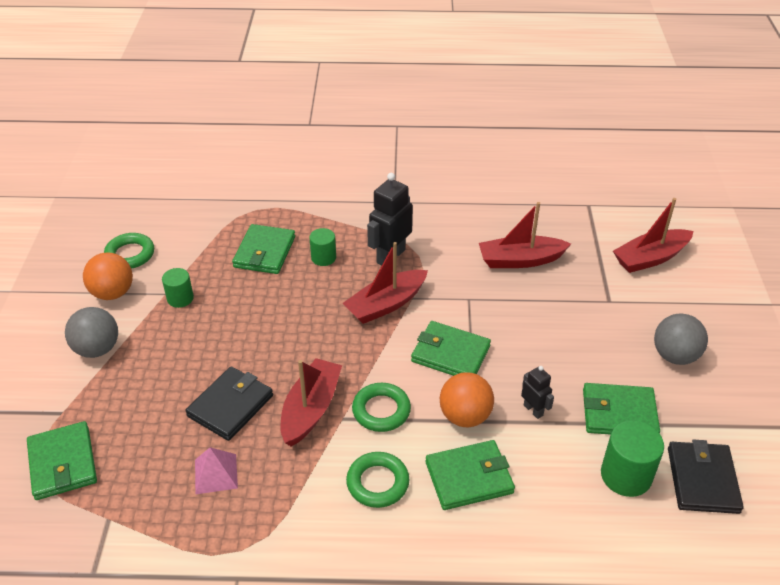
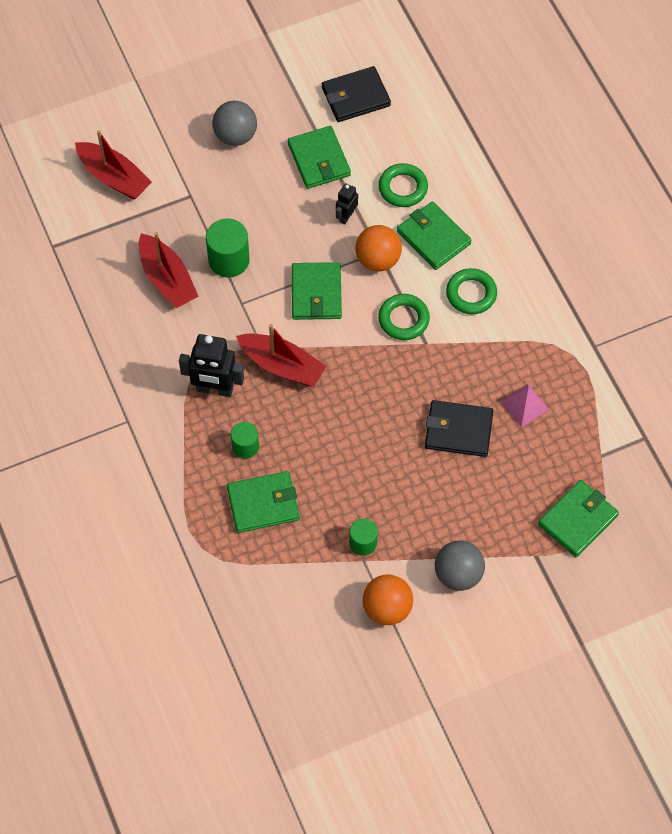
camera: 115 degrees left, 20 degrees up
(130, 254) = (328, 628): green ring -> green ring (403, 188)
(311, 409) = (429, 370): red boat -> none
(626, 475) = (377, 142): green cylinder -> green cylinder (229, 260)

